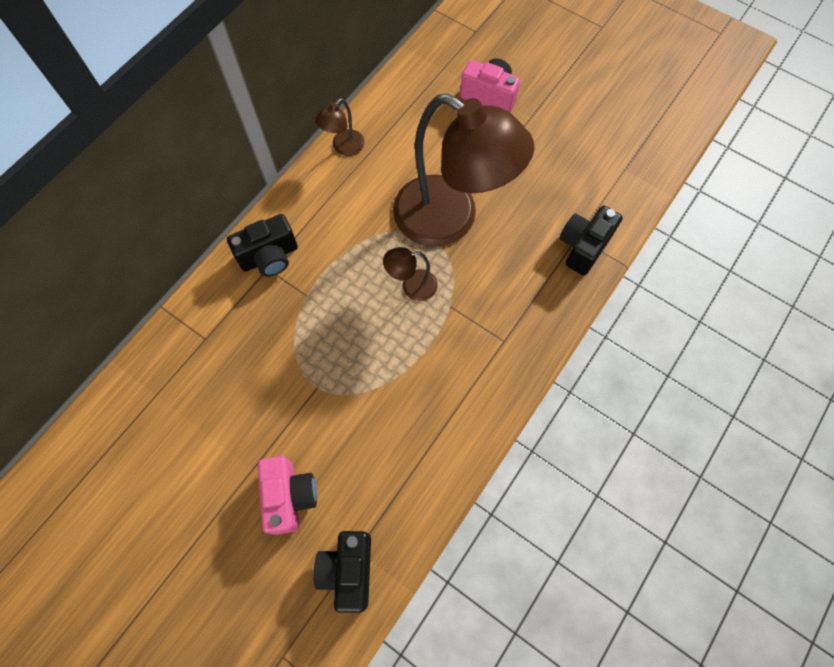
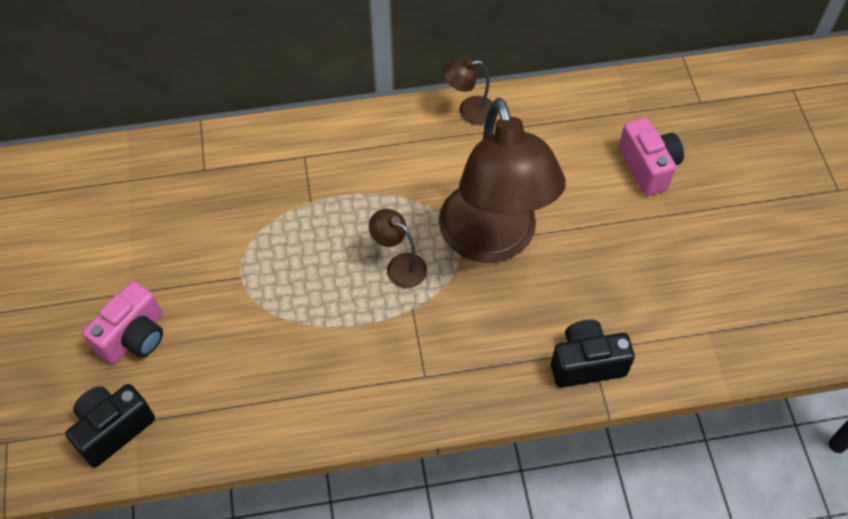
camera: 45 degrees right, 10 degrees down
(269, 257) = (316, 149): black camera -> none

